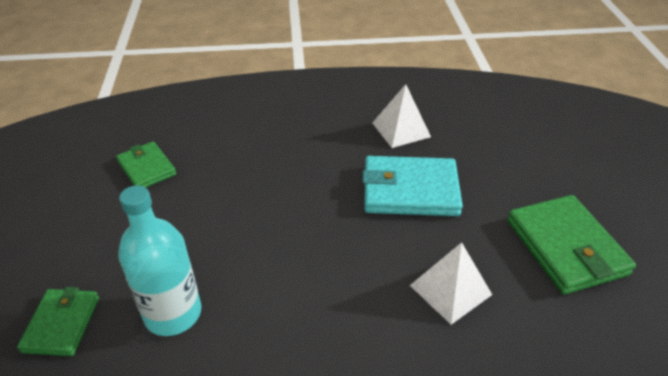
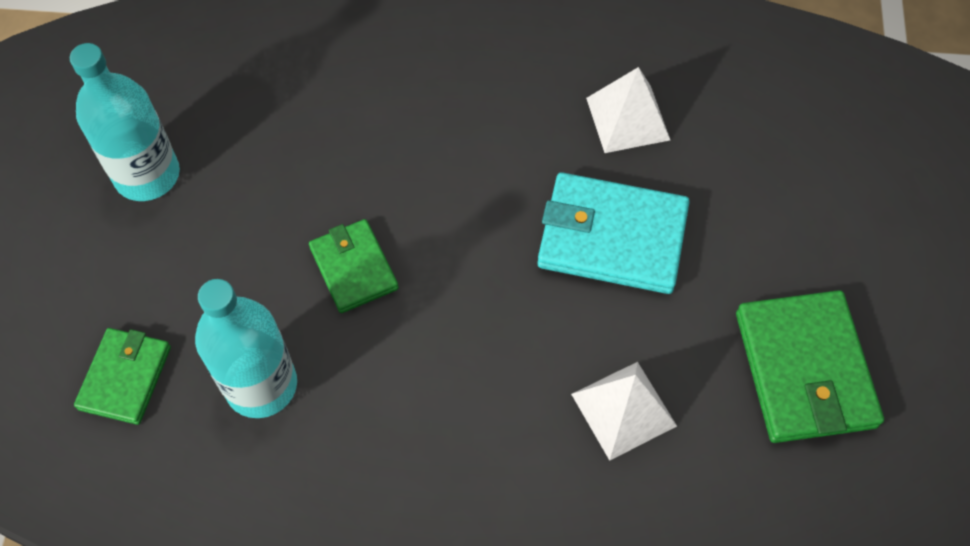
camera: 10 degrees right, 20 degrees up
(79, 195) = (147, 175): none -> turquoise bottle
(146, 168) = (241, 139): green wallet -> green wallet (353, 268)

